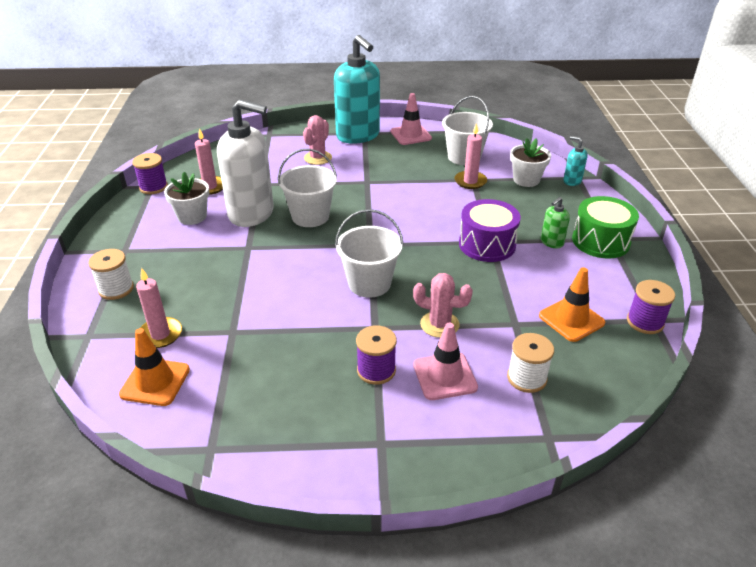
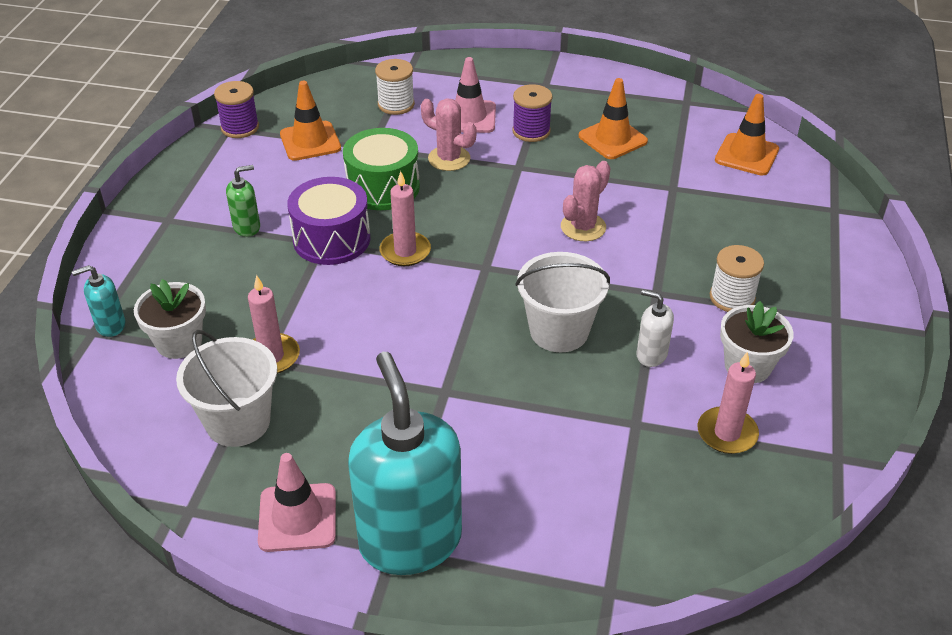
camera: 165 degrees left, 5 degrees up
(116, 289) = (824, 260): white spool -> white spool (732, 298)
(153, 187) = (833, 454): purple spool -> none
(160, 334) = (753, 197): pink candle -> pink candle (405, 251)
(251, 213) = (651, 355): white soap dispenser -> white soap dispenser, size x0.42
(292, 376) = (612, 139): none -> orange traffic cone
(318, 158) = (516, 478): pink cactus -> pink cactus (583, 227)
(369, 283) = (507, 214): white bucket -> none
(572, 181) = (110, 325): turquoise soap dispenser -> turquoise soap dispenser turned 105 degrees clockwise
(600, 241) = (184, 218): green drum -> green drum (383, 187)

